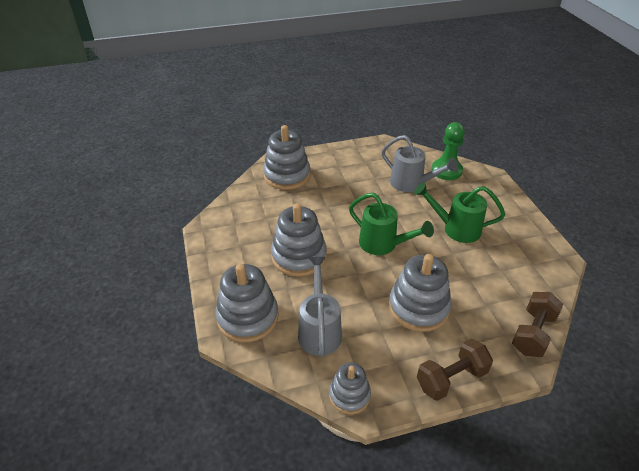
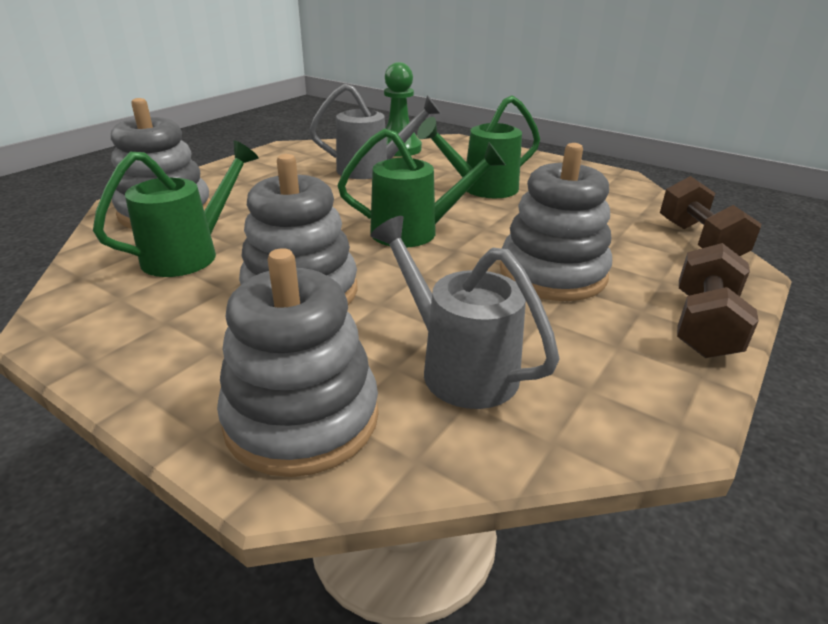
camera: 40 degrees left, 10 degrees down
(276, 210) = (190, 254): none -> green watering can
(349, 395) = (627, 428): grey stacking toy -> none

